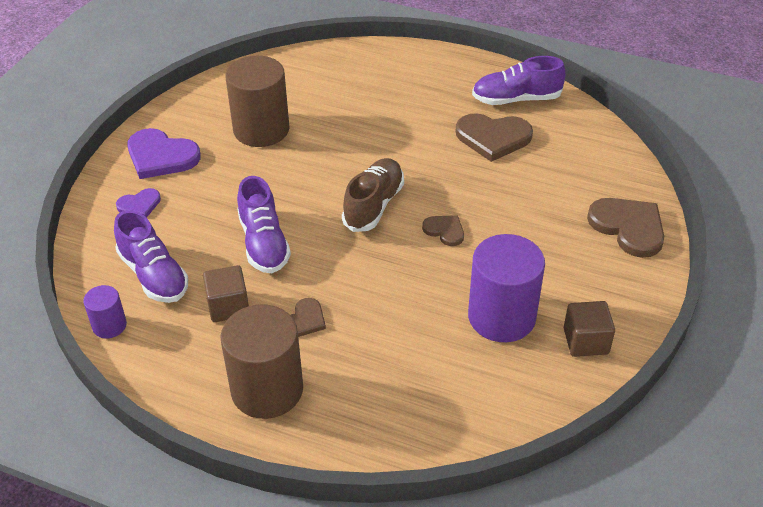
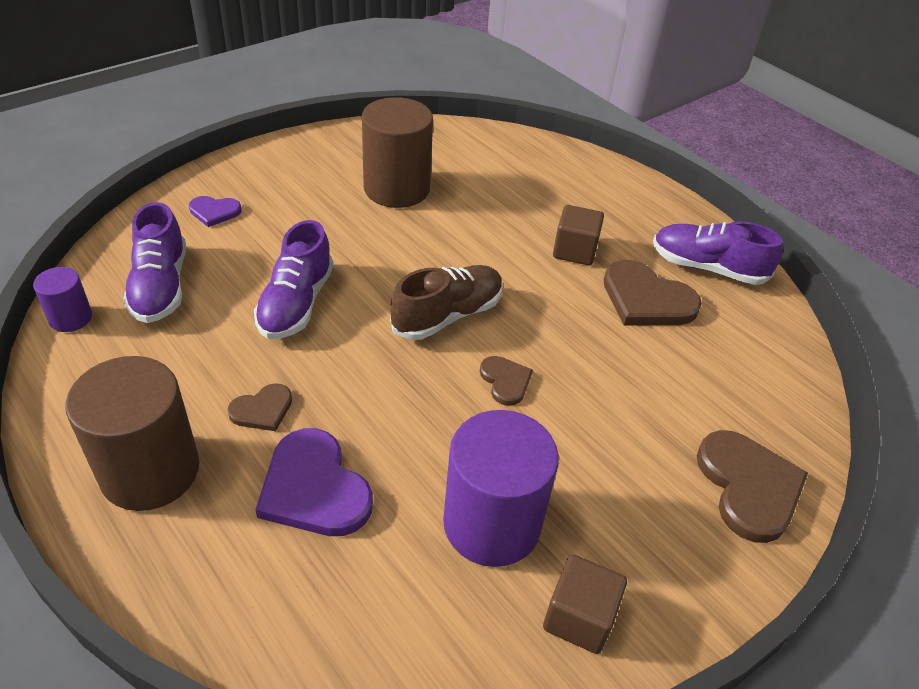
camera: 25 degrees right, 0 degrees up
(161, 156) = (277, 175): purple heart -> purple heart (314, 488)
(228, 306) = (199, 354): brown cube -> brown cube (574, 251)

